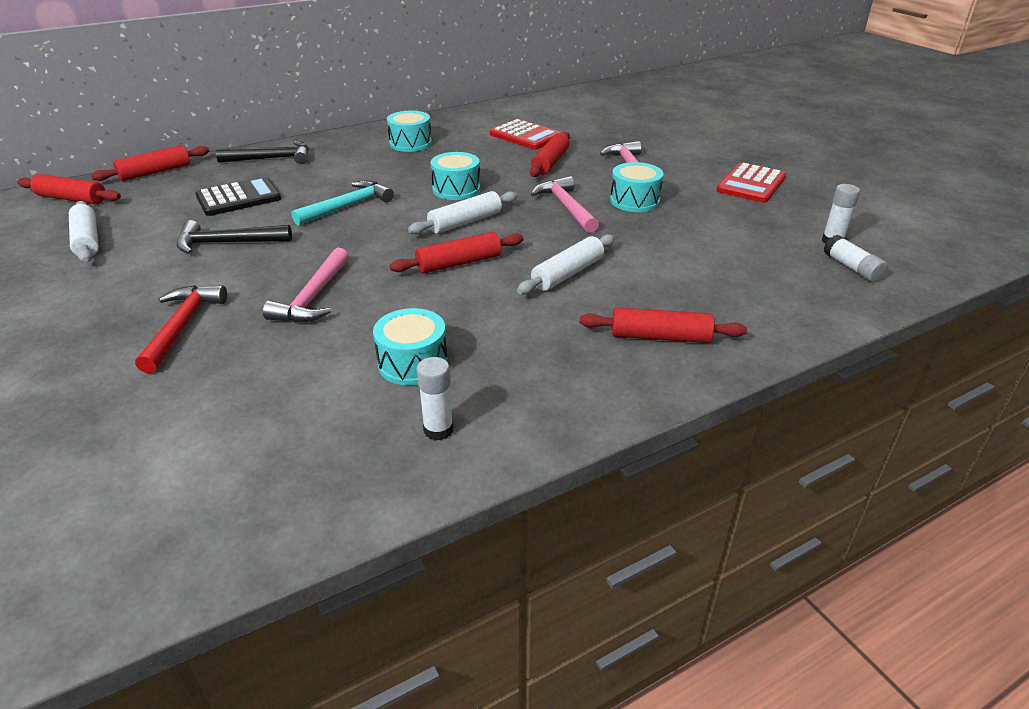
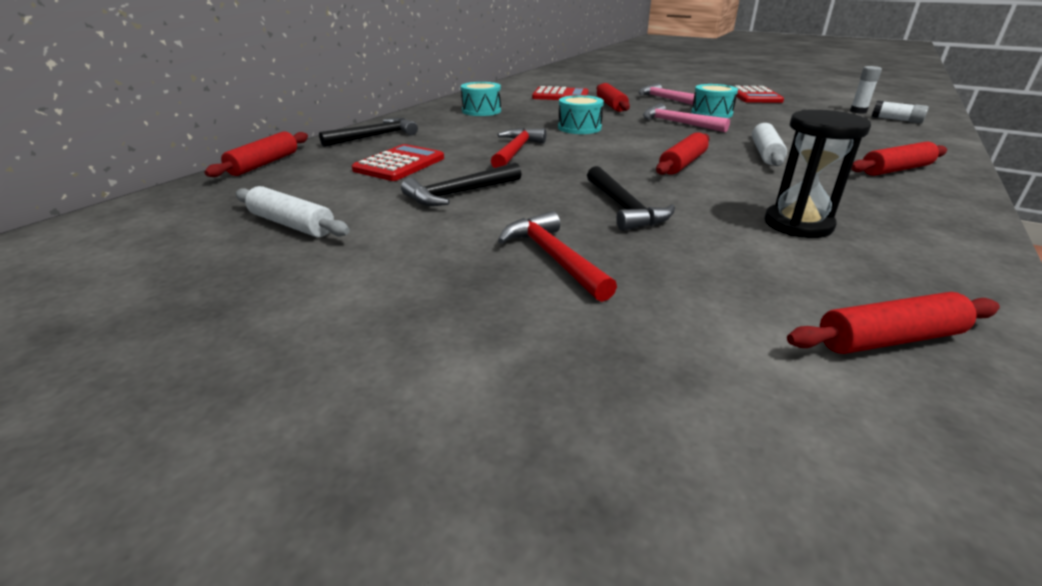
camera: 30 degrees left, 5 degrees down
(72, 199) = (198, 199): red rolling pin -> red rolling pin (888, 339)
(238, 198) = (399, 164): black calculator -> red calculator
(313, 297) = (624, 208): pink hammer -> black hammer
(347, 206) = (516, 151): turquoise hammer -> red hammer
(413, 363) = (798, 224): turquoise drum -> black hourglass
(438, 430) = (916, 256): white glue stick -> none
(465, 222) = (630, 142): white rolling pin -> none

